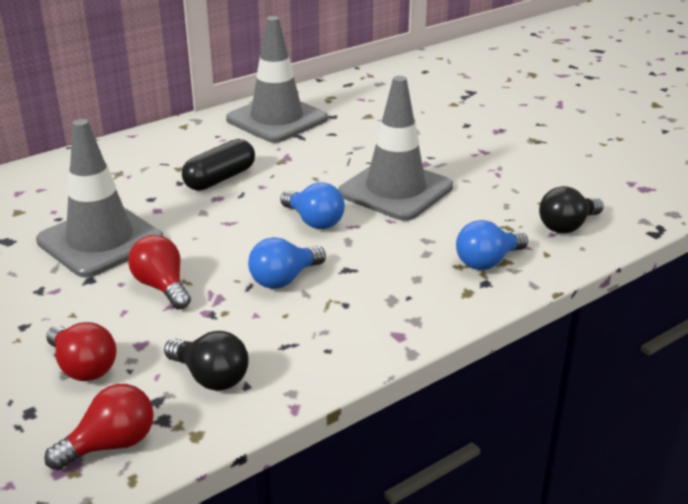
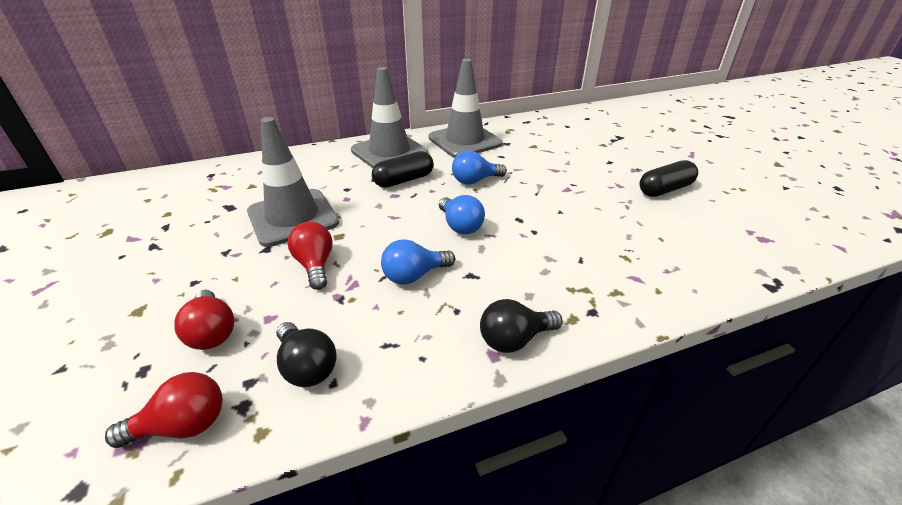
camera: 15 degrees right, 5 degrees up
(395, 190) = (536, 208): grey traffic cone -> grey traffic cone (389, 152)
(487, 262) = (599, 289): blue light bulb -> blue light bulb (475, 181)
(536, 150) = (665, 189): none -> black capsule
(567, 226) = (683, 265): black light bulb -> black light bulb (514, 339)

